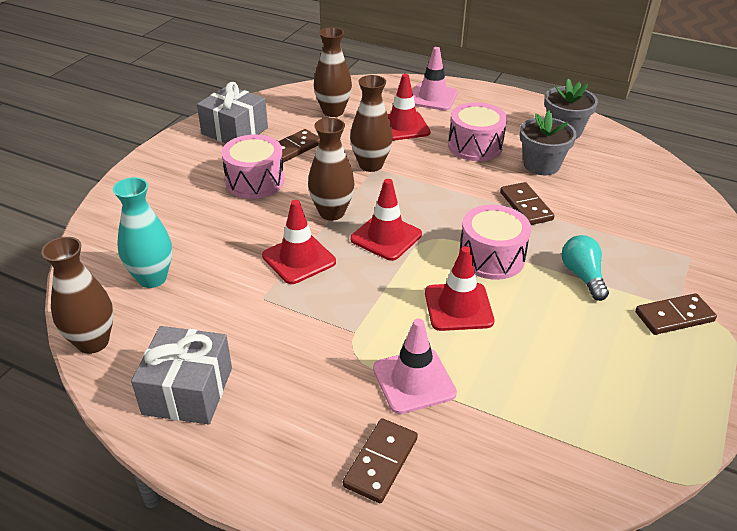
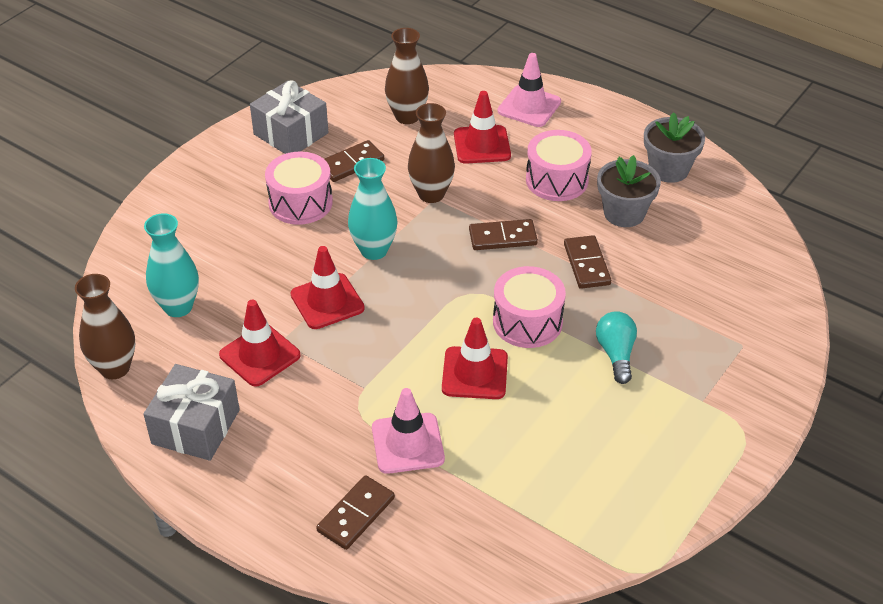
camera: 10 degrees right, 5 degrees up
(332, 212) = (374, 250): brown vase -> turquoise vase
(386, 237) = (423, 286): red traffic cone -> red traffic cone (260, 355)
(674, 317) = (693, 410): brown domino -> brown domino (502, 237)

